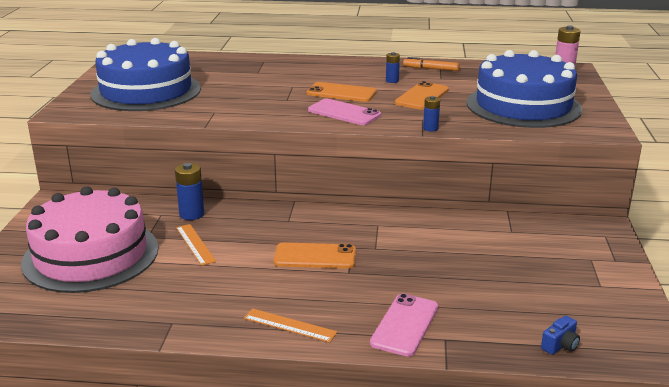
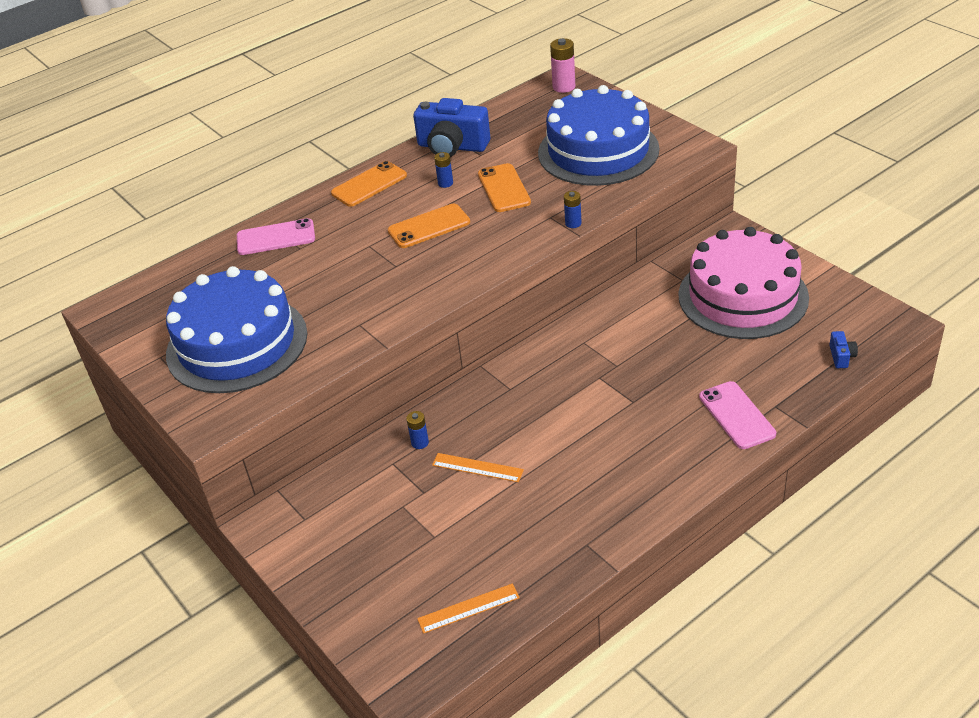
camera: 40 degrees left, 15 degrees up
(91, 255) = (410, 546): pink cake -> pink cake (743, 296)
(191, 214) = (420, 443): blue battery -> blue battery, size x0.61
(289, 325) = (668, 477): orange ruler -> orange ruler (468, 608)
(315, 256) = (588, 406): orange phone -> orange phone (369, 184)
(344, 113) = (475, 250): pink phone -> pink phone (276, 238)
(431, 69) = (452, 147): orange marker -> blue camera

